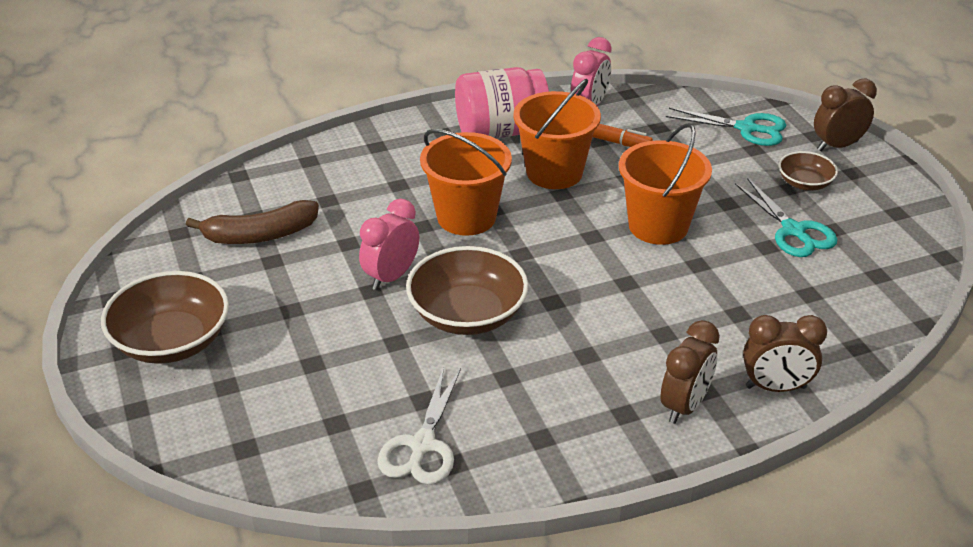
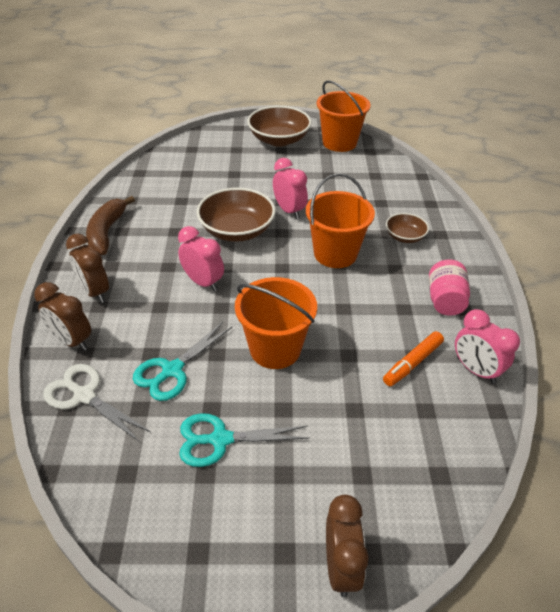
camera: 110 degrees right, 5 degrees up
(260, 235) = (354, 174): brown banana -> brown banana (107, 232)
(422, 445) = (150, 193): white scissors -> white scissors (84, 396)
(501, 131) = (445, 300): pink jar -> pink jar, size x0.64
(554, 172) = (373, 313): orange bucket -> orange bucket (339, 143)
(595, 311) = (203, 282): none -> pink clock
(746, 128) = (403, 487): turquoise scissors -> turquoise scissors (172, 370)
(775, 387) = (72, 341): brown clock -> brown clock turned 75 degrees counterclockwise
(804, 183) = (285, 490): brown bowl -> brown bowl (405, 237)

